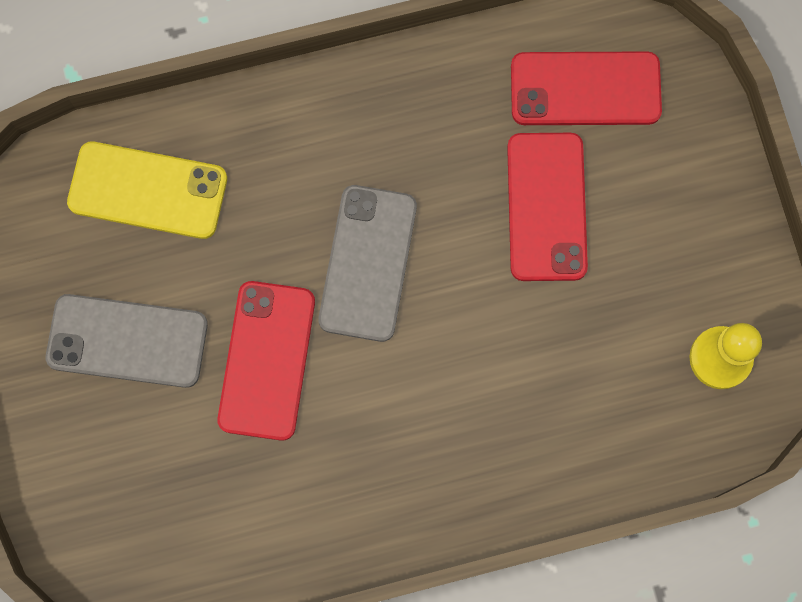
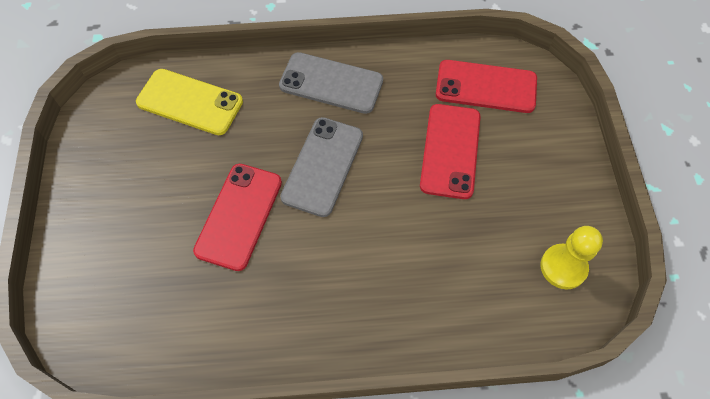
camera: 10 degrees right, 15 degrees down
(127, 341) = (148, 188): grey phone -> grey phone (331, 83)

